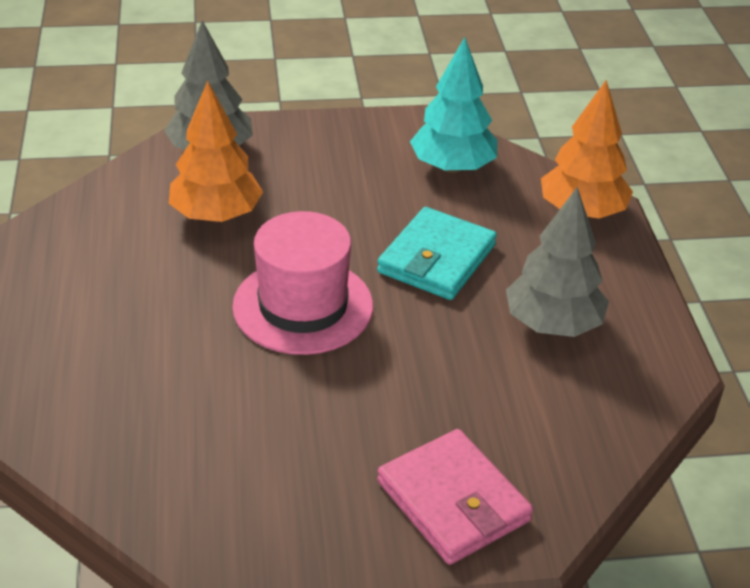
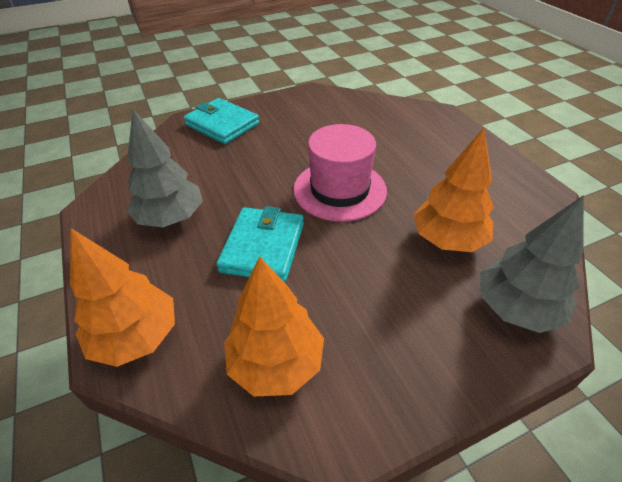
camera: 165 degrees right, 5 degrees up
(452, 167) = (276, 363): turquoise tree -> orange tree
(453, 501) = (222, 124): pink wallet -> turquoise wallet

